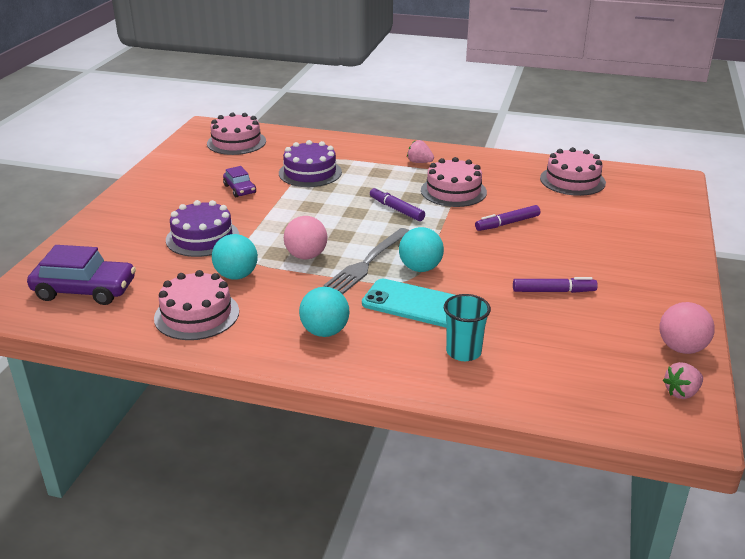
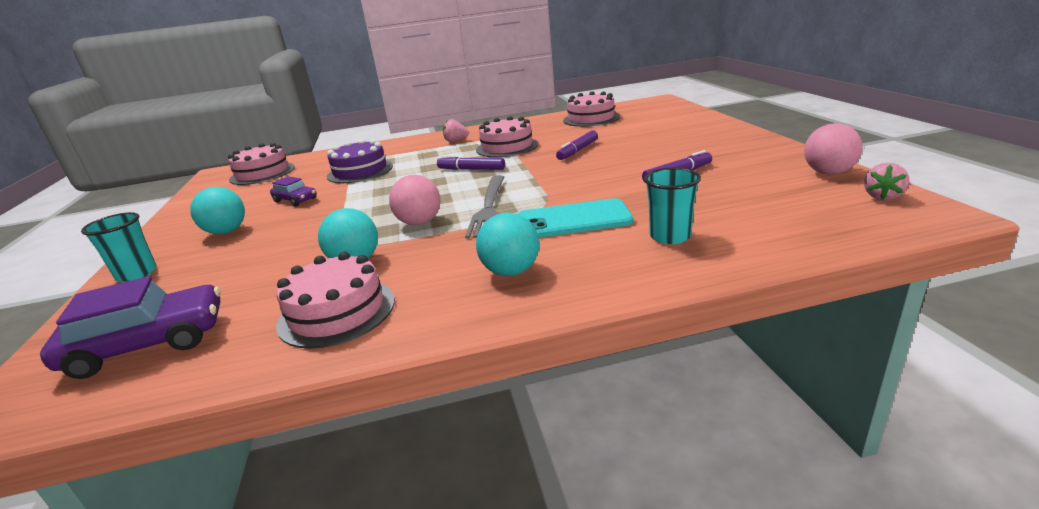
camera: 25 degrees left, 5 degrees down
(102, 225) = (137, 274): none -> turquoise cup
(202, 237) = (284, 245): purple cake -> none
(420, 268) = (544, 196): turquoise ball -> turquoise ball (226, 231)

